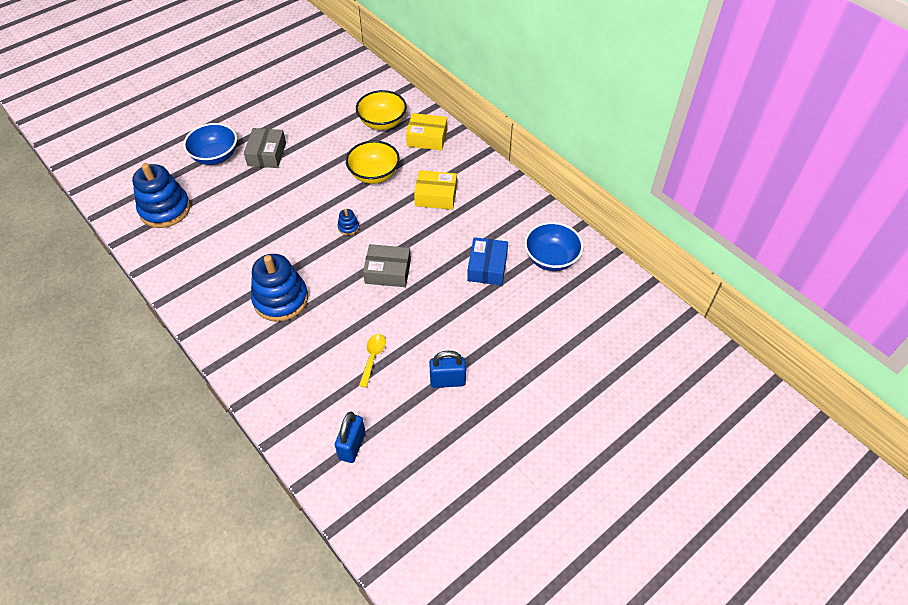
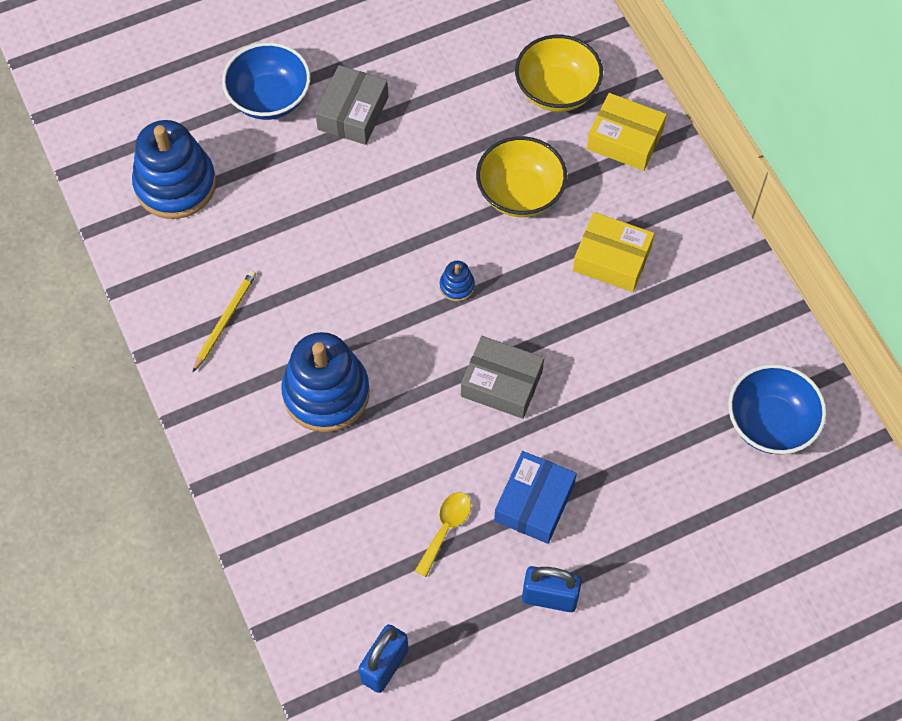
camera: 15 degrees right, 10 degrees up
(209, 274) = (225, 321): none -> yellow pencil
(487, 267) = (662, 414): blue box -> blue box (534, 503)

